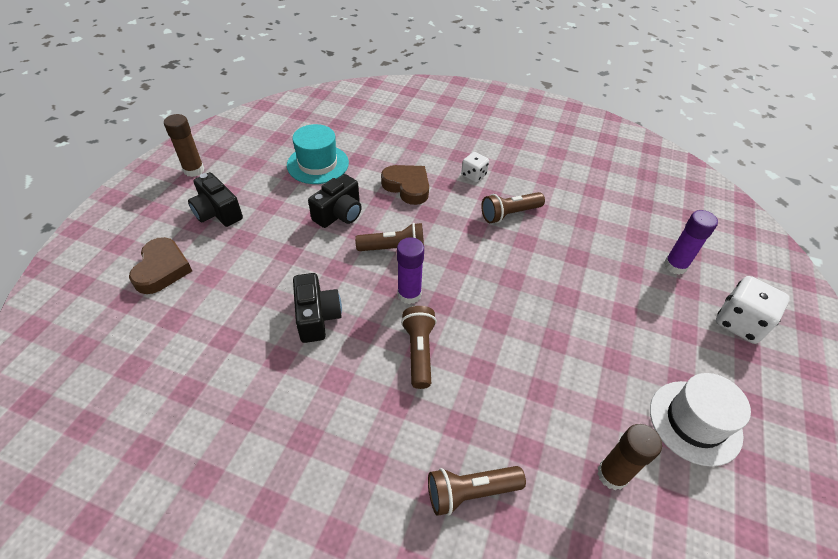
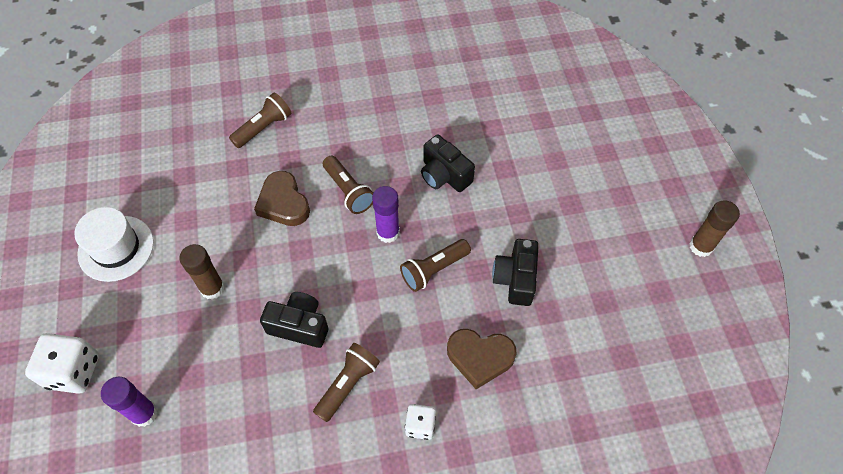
camera: 150 degrees right, 10 degrees up
(162, 269) = (596, 145): brown heart -> brown heart (283, 203)
(217, 212) = (620, 215): black camera -> black camera (299, 326)
(318, 164) = (599, 331): turquoise hat -> none
(612, 474) = (174, 181): brown glue stick -> brown glue stick (212, 288)

